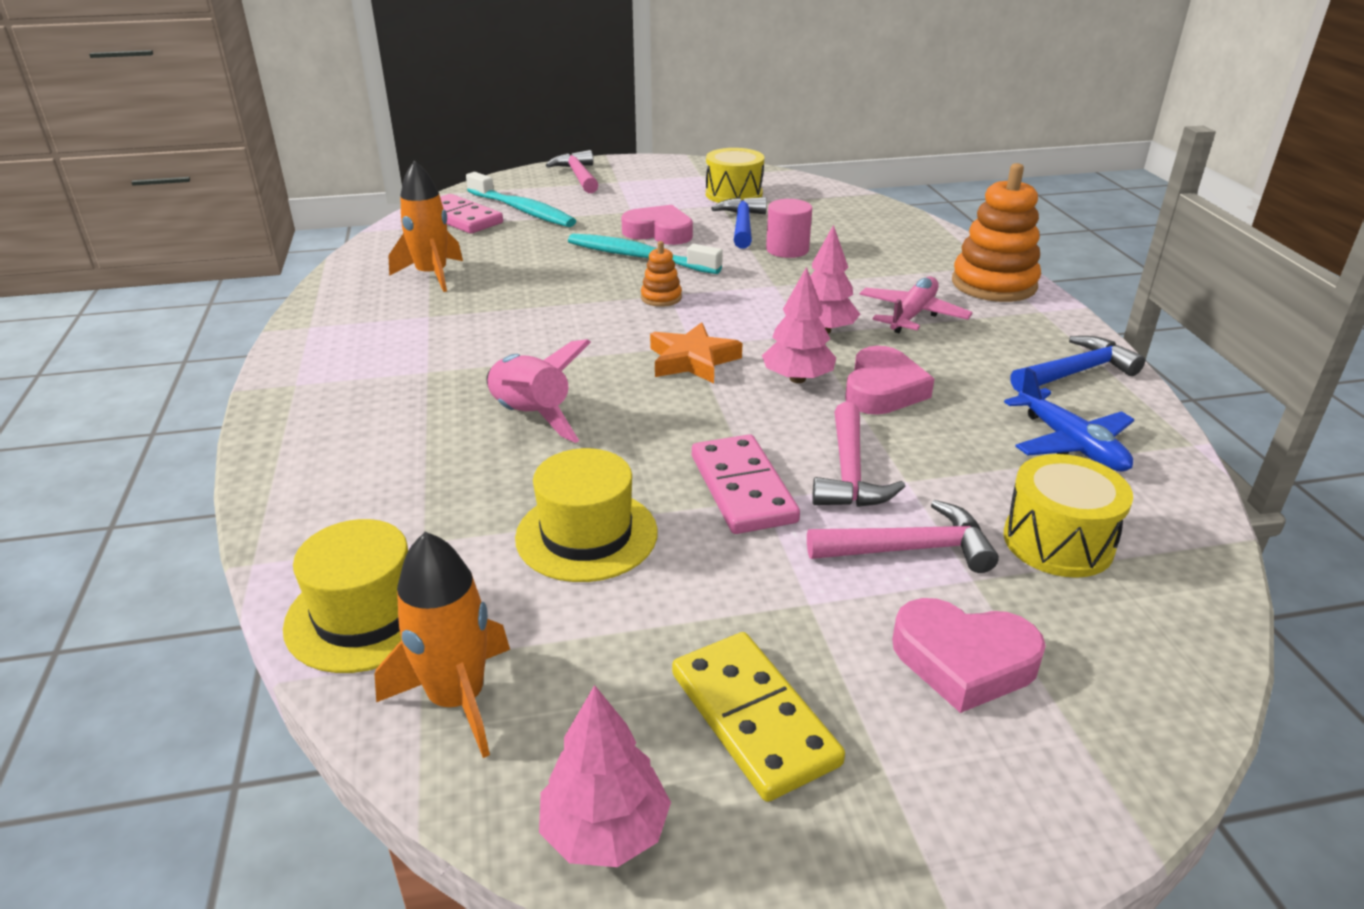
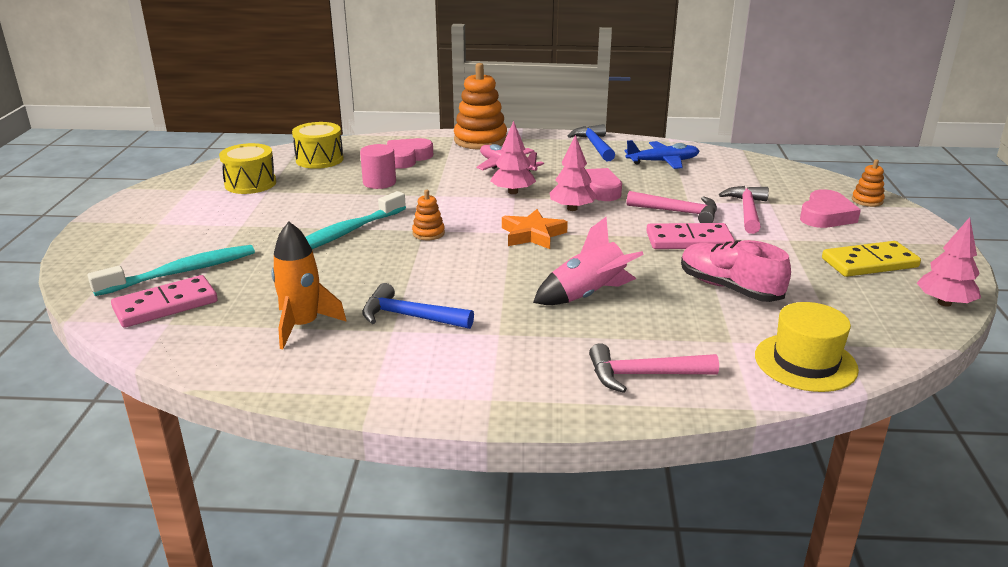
camera: 75 degrees left, 5 degrees down
(457, 699) = (871, 335): orange rocket -> none
(578, 176) = (118, 239): pink hammer -> pink hammer (643, 375)
(586, 535) = (729, 288): yellow hat -> pink shoe
(659, 232) = (302, 220): pink heart -> pink heart (407, 158)
(742, 225) = (319, 190): blue hammer -> blue hammer (409, 316)
(1058, 542) = (743, 181): yellow drum -> yellow drum (319, 159)
(1111, 740) = (867, 200): none -> orange stacking toy

